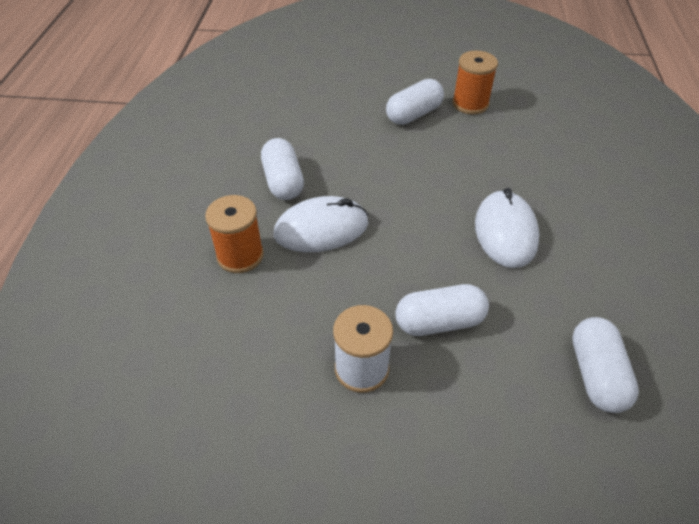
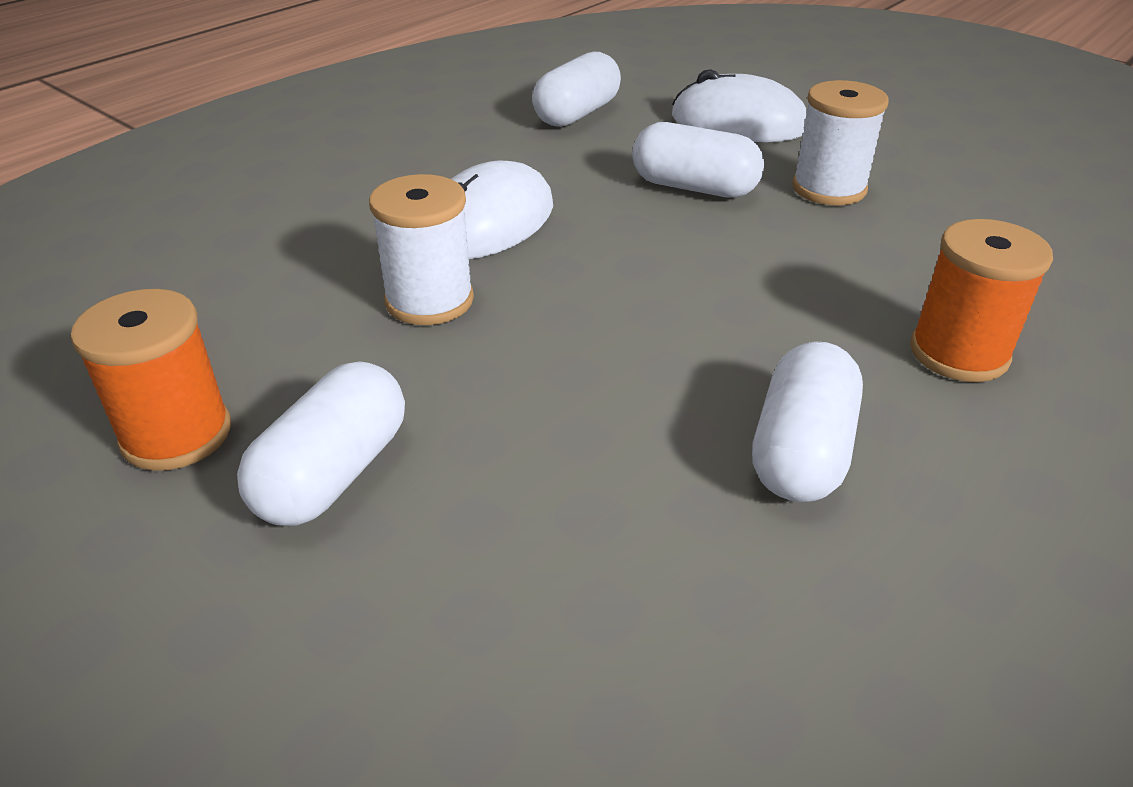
camera: 145 degrees left, 10 degrees down
(321, 229) = (776, 334): white mouse -> white mouse (738, 123)
(414, 114) = (333, 473): white capsule -> white capsule turned 60 degrees counterclockwise
(468, 178) = (429, 301): none -> white spool

